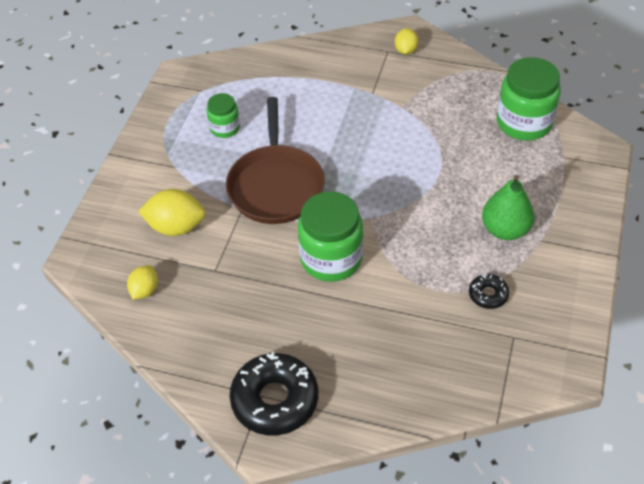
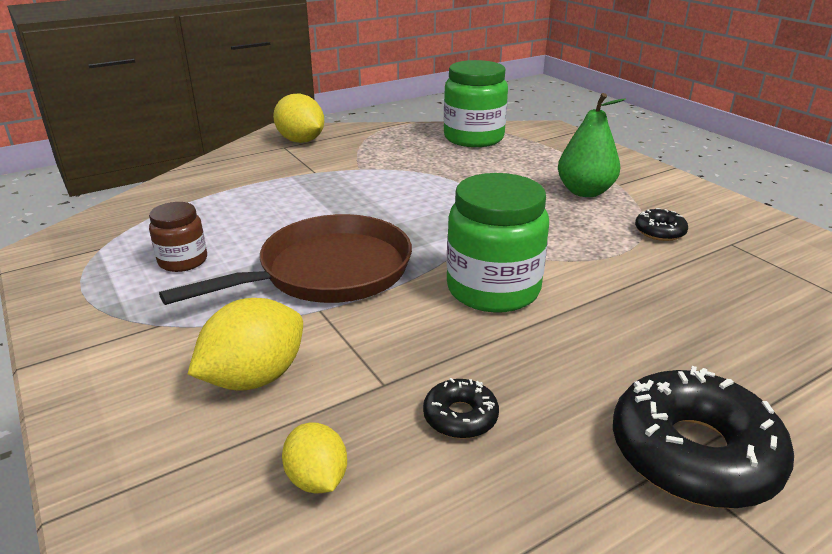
camera: 50 degrees left, 20 degrees down
(220, 309) = (460, 417): none -> black donut
(225, 128) = (183, 261): green jar -> brown jar
(276, 186) = (328, 271): brown pan -> brown pan turned 75 degrees counterclockwise
(406, 50) = (301, 141): yellow lemon -> yellow lemon, size x1.67

